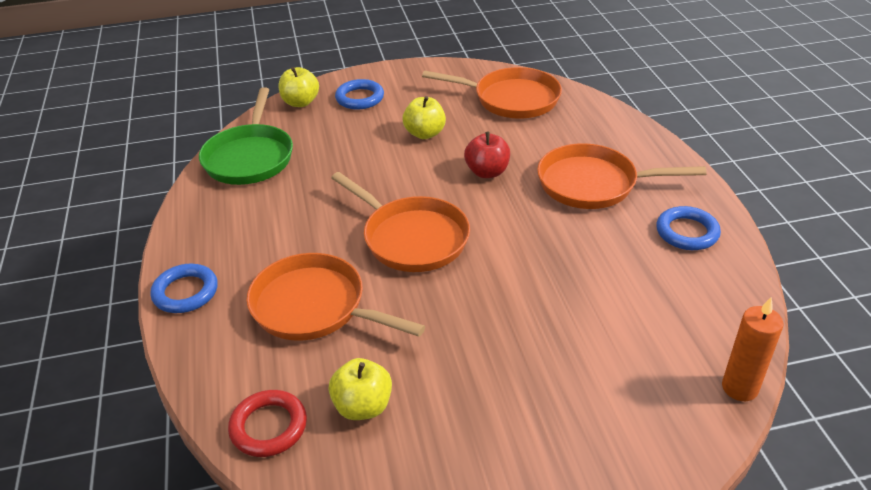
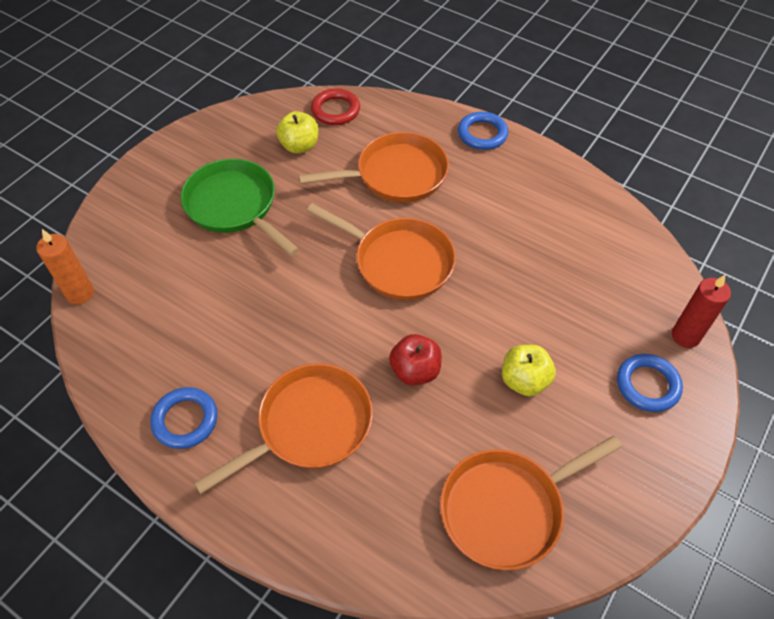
camera: 135 degrees right, 15 degrees up
(250, 157) = (617, 246): green pan -> green pan (234, 206)
(300, 102) = (685, 336): yellow apple -> red candle
(411, 238) = (398, 261): orange pan -> orange pan turned 150 degrees counterclockwise

